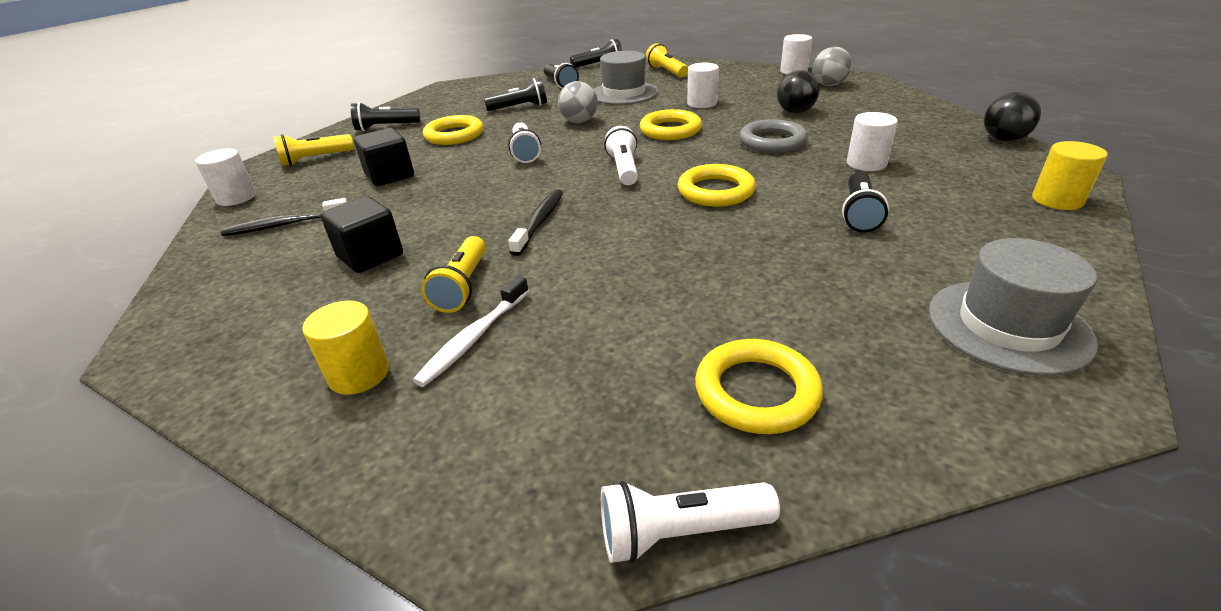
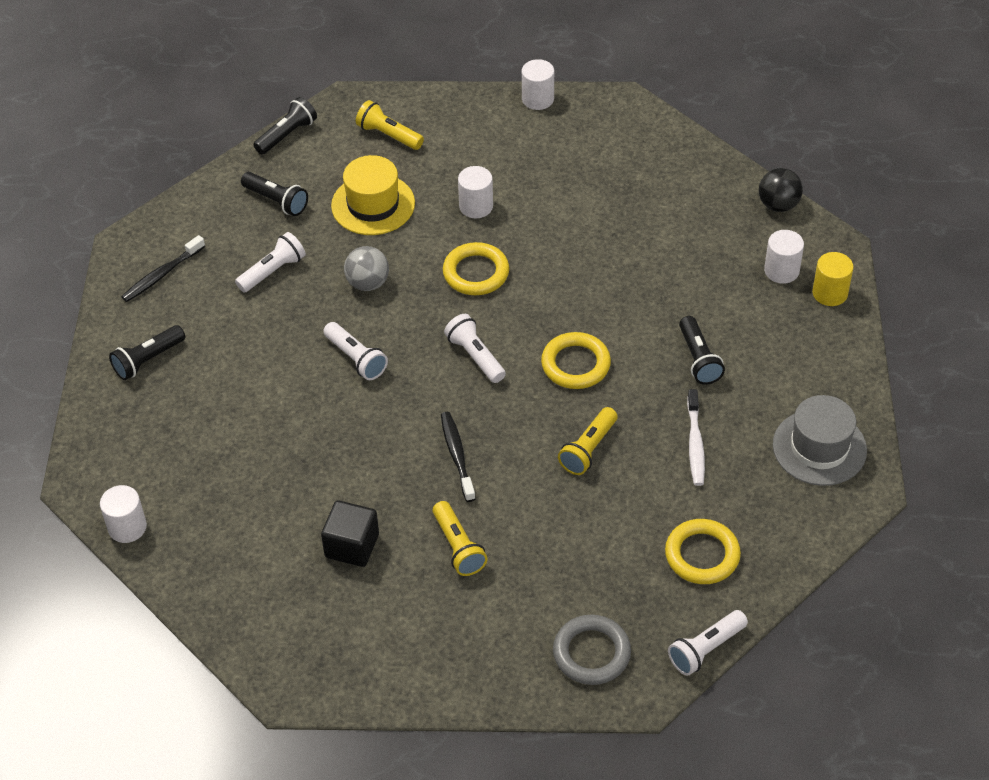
camera: 30 degrees left, 15 degrees up
(285, 225) = (229, 542): black toothbrush -> black toothbrush (162, 274)
(315, 159) = (134, 443): yellow flashlight -> yellow flashlight (588, 449)
(359, 374) = (460, 642): yellow cylinder -> none
(390, 175) = (251, 441): black cube -> none
(454, 135) = (248, 351): yellow ring -> none
(473, 338) = (508, 586): white toothbrush -> white toothbrush (695, 444)
(520, 107) = (273, 271): black flashlight -> white flashlight
(624, 93) = (373, 204): grey hat -> yellow hat
(772, 142) = (585, 267): grey ring -> grey ring (591, 653)
(795, 112) = (581, 200): black ball -> none
(829, 85) = (590, 127): grey ball -> none
(866, 163) = (679, 281): white cylinder -> white cylinder (781, 271)

